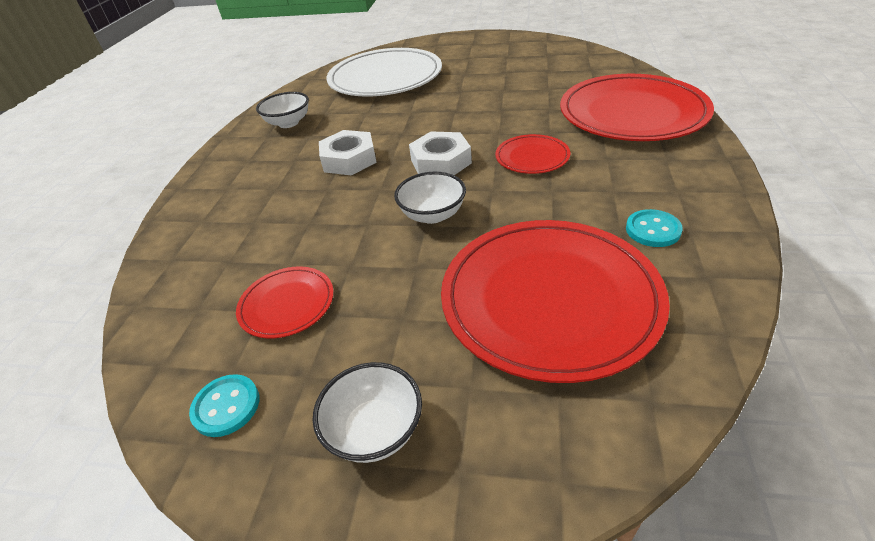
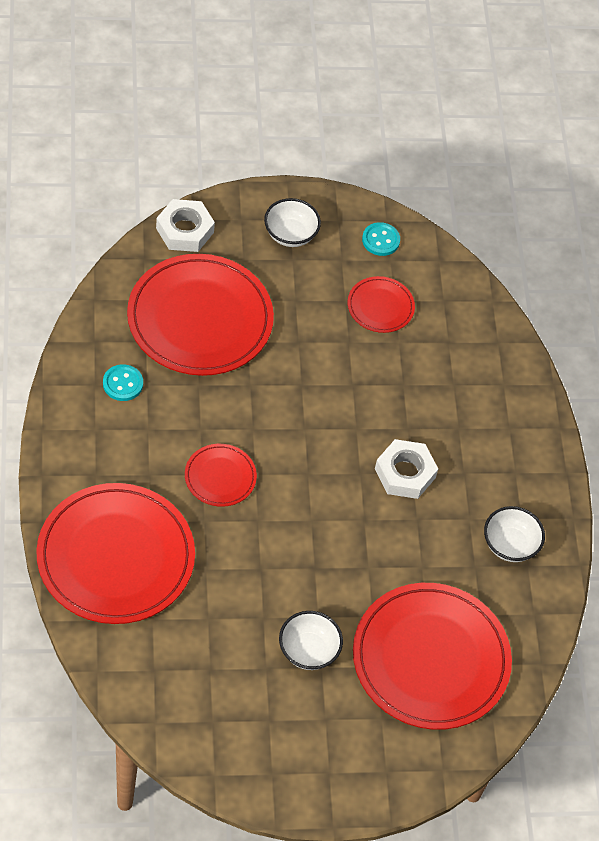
camera: 155 degrees right, 15 degrees up
(385, 78) = (430, 659): white plate -> red plate
(432, 215) = (299, 396): white bowl -> white bowl (308, 650)
(441, 162) = (309, 470): white nut -> white nut (184, 230)

